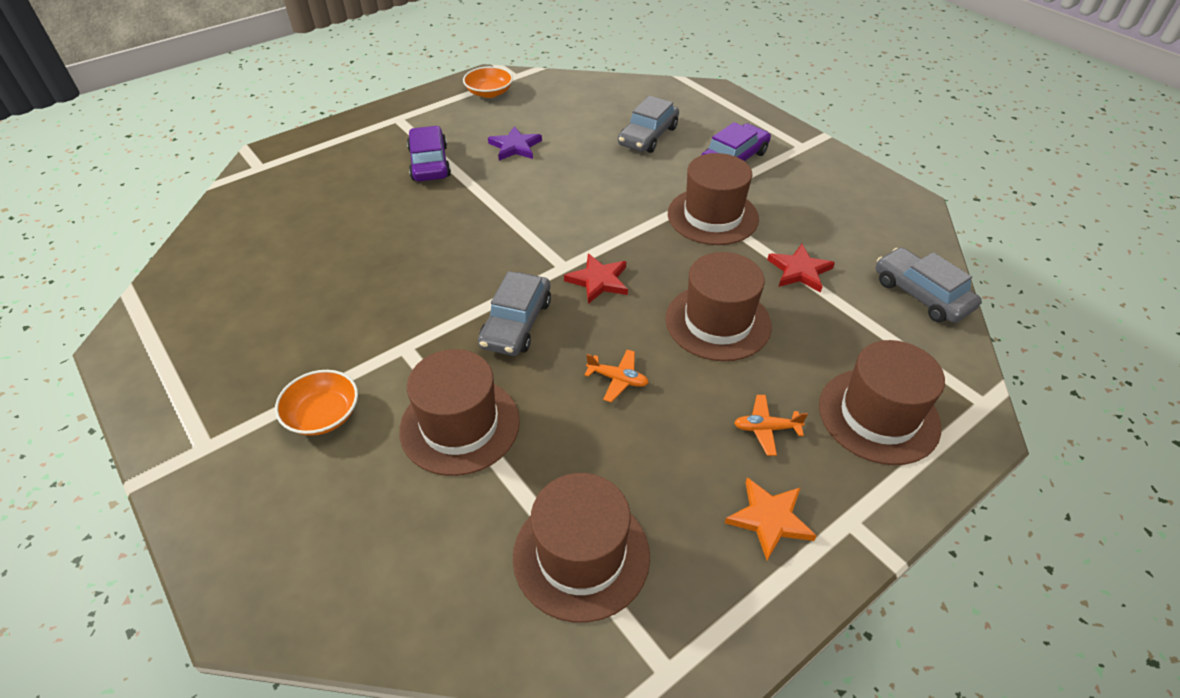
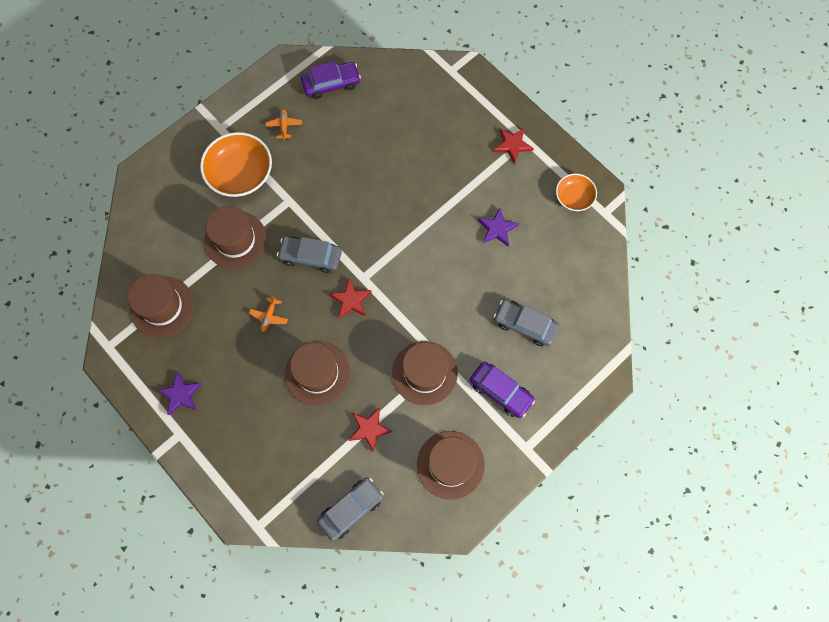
camera: 85 degrees right, 25 degrees up
(323, 415) = (240, 174): orange bowl -> orange bowl, size x1.73
(401, 127) = (512, 145): none -> red star
(429, 163) = (468, 175): purple car -> purple car (331, 84)
(766, 428) = (236, 397): orange plane -> orange plane (284, 126)
(769, 519) = (180, 394): orange star -> purple star
(878, 415) = (247, 461): brown hat -> brown hat (450, 464)

